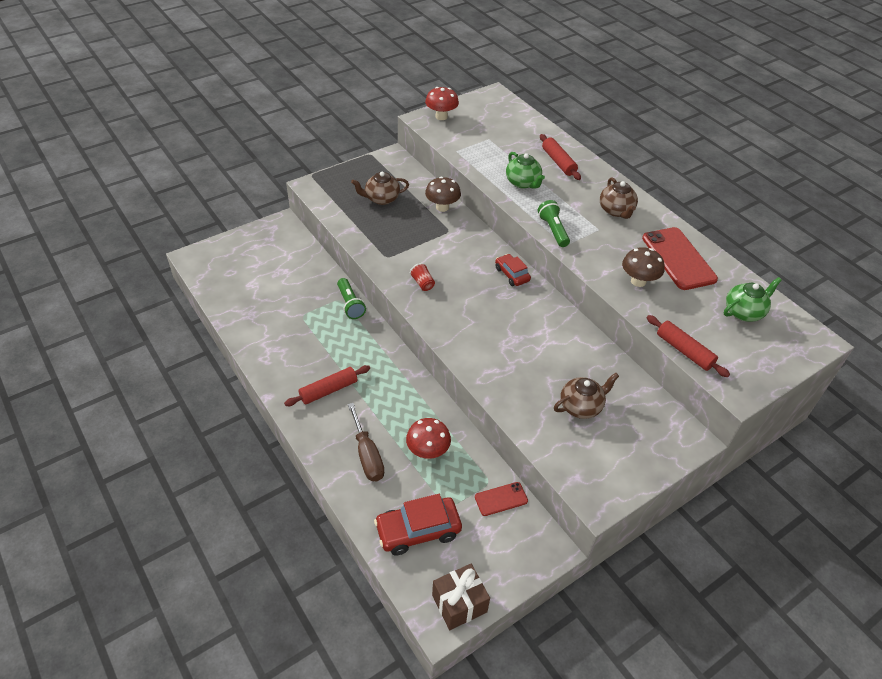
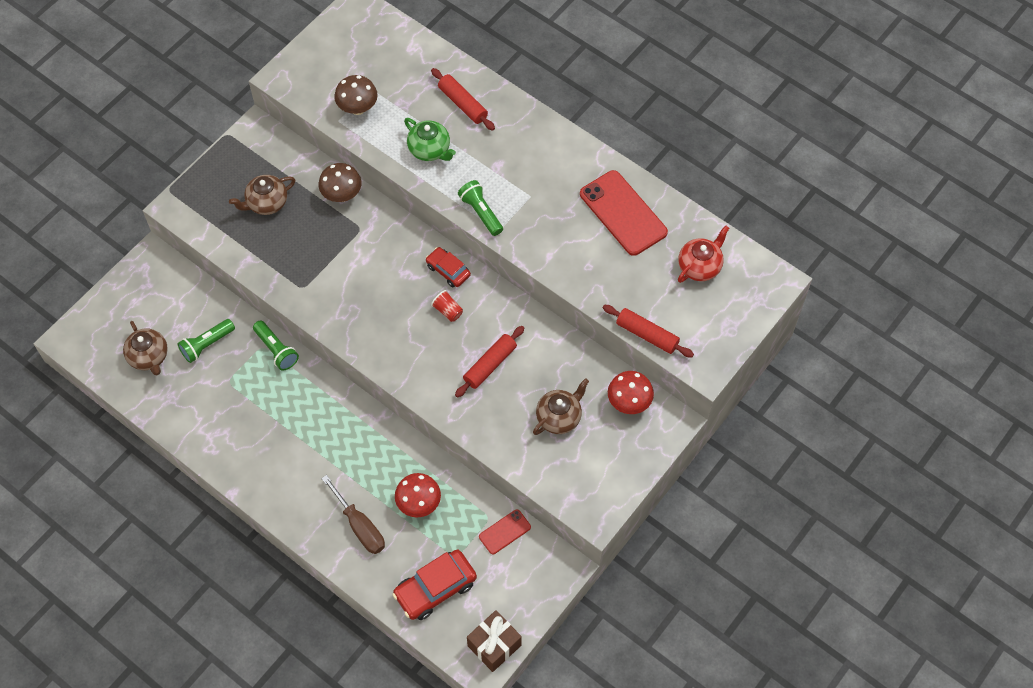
camera: 15 degrees left, 15 degrees up
(296, 287) = (206, 345): none -> green flashlight
(328, 390) = (293, 465): red rolling pin -> red rolling pin (490, 365)
(422, 283) = (354, 312): red cup -> red cup (448, 311)
(441, 116) = (302, 67): red mushroom -> red mushroom (629, 402)
(616, 211) = (544, 162): brown teapot -> brown teapot (149, 357)
(638, 281) = (586, 258): brown mushroom -> brown mushroom (357, 108)
(744, 312) = (700, 266): green teapot -> red teapot

